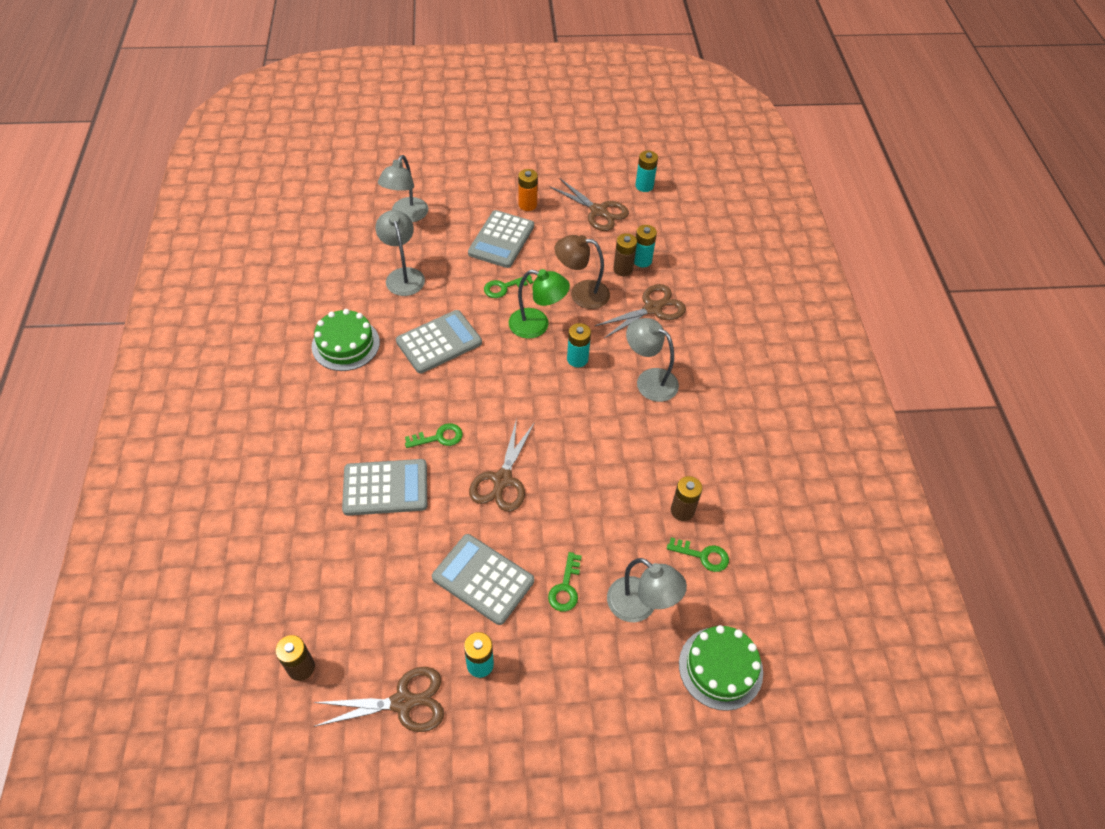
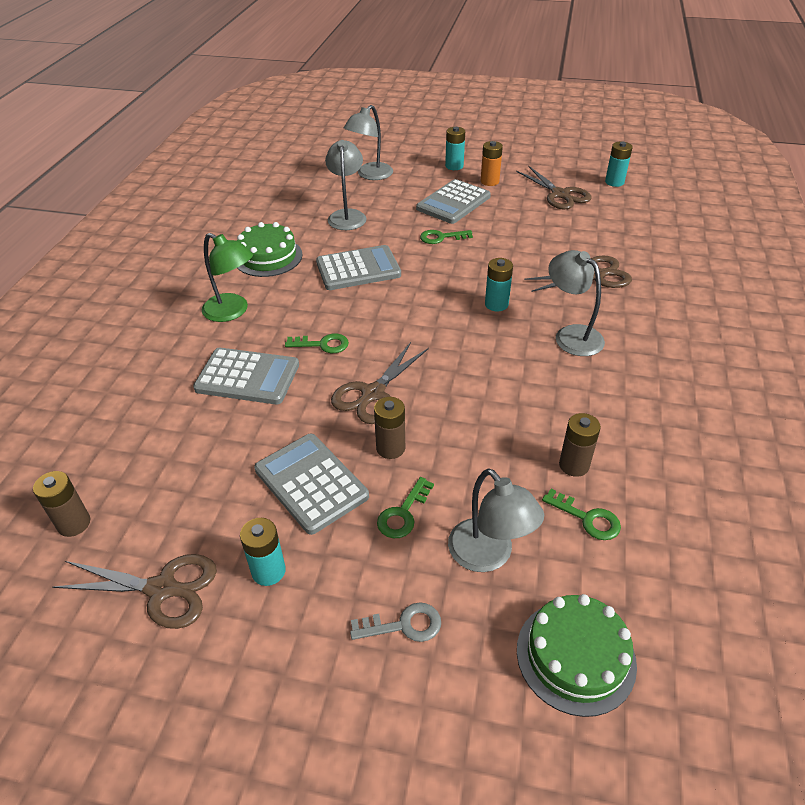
camera: 20 degrees right, 10 degrees down
(537, 325) = (463, 271): green lamp -> green lamp (232, 311)
(581, 293) = (520, 253): brown lamp -> none
(596, 679) = (404, 625): none -> grey key
(623, 269) = (571, 240): brown battery -> brown battery (390, 448)
(642, 260) = (594, 236): turquoise battery -> turquoise battery (454, 166)

